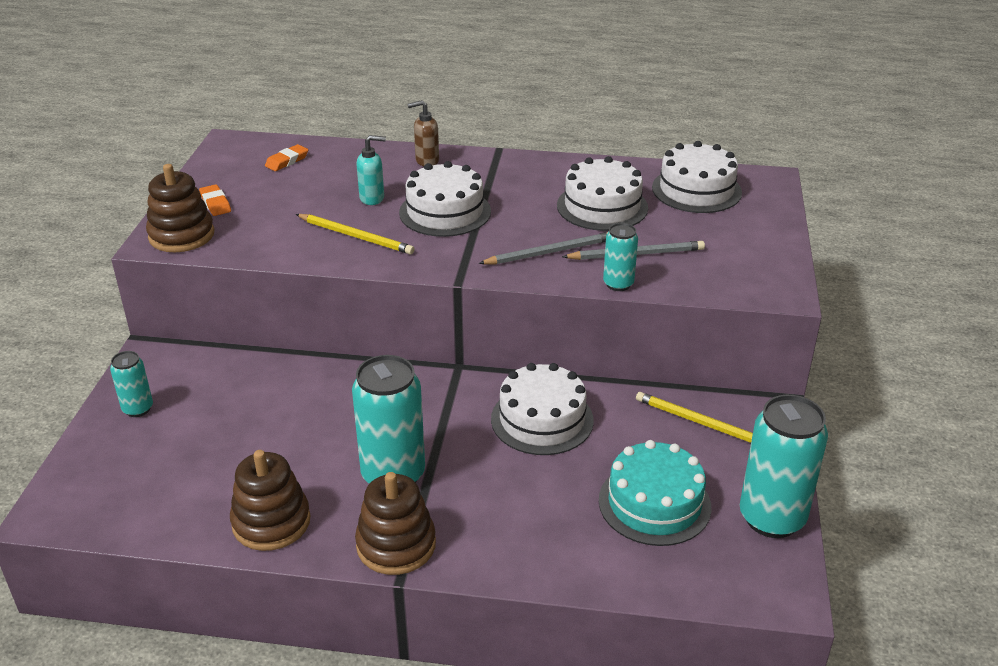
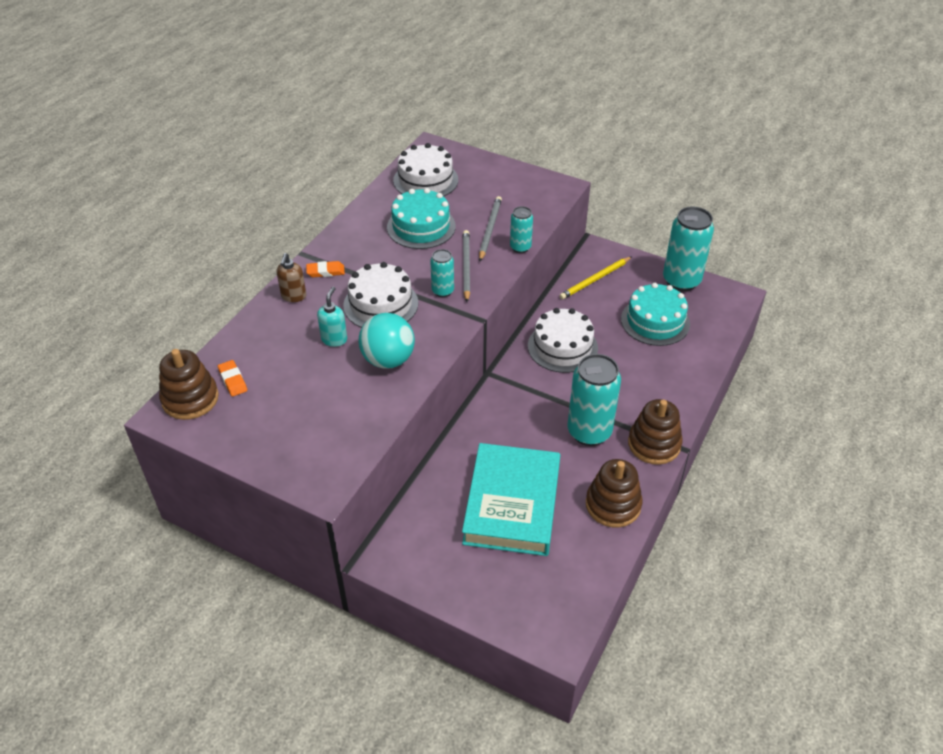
camera: 70 degrees left, 10 degrees up
(138, 409) = (453, 572): turquoise can -> turquoise can (443, 291)
(181, 235) = (322, 468): brown stacking toy -> brown stacking toy (190, 399)
(215, 203) = (279, 439): orange eraser -> orange eraser (325, 271)
(248, 432) = (512, 504): none -> turquoise book
(356, 236) = (388, 360): yellow pencil -> turquoise ball
(602, 206) = (421, 227): white cake -> turquoise cake

